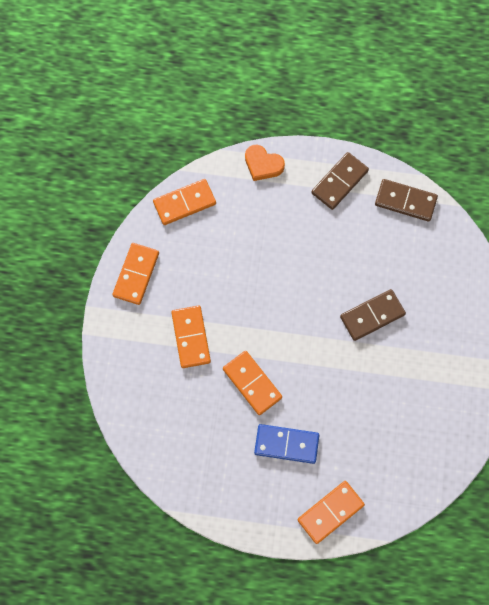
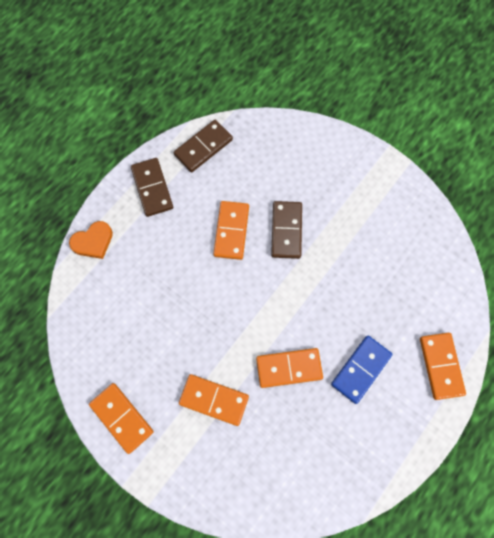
camera: 60 degrees left, 0 degrees up
(184, 203) = (82, 332): orange domino -> orange domino (231, 231)

